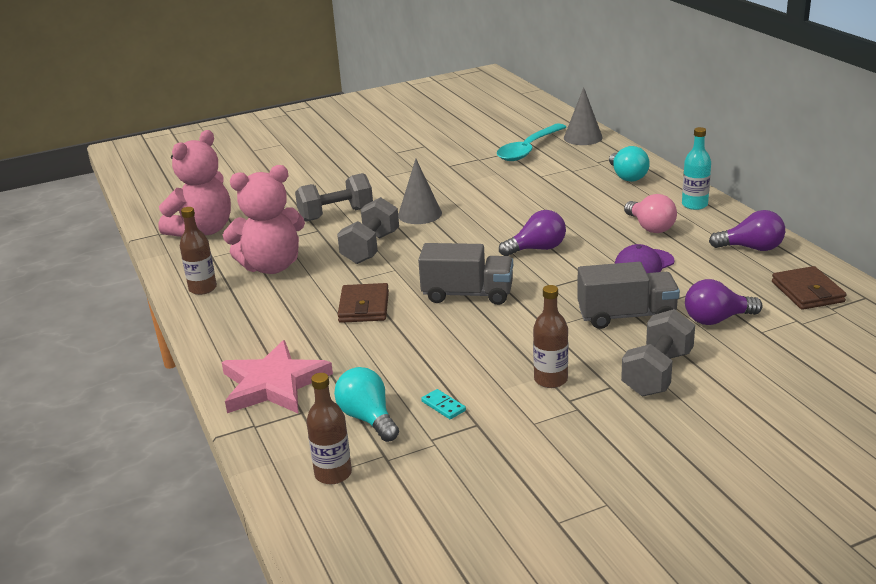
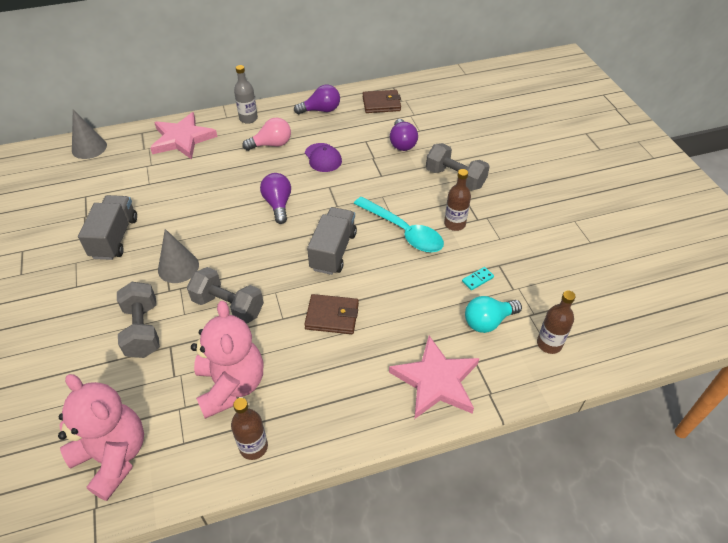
camera: 85 degrees left, 20 degrees up
(528, 149) = (88, 182): turquoise spoon -> turquoise spoon (403, 231)
(626, 316) = (387, 178): grey truck -> grey truck (115, 238)
(627, 176) = (182, 139): turquoise light bulb -> pink star
(694, 205) = (248, 118): turquoise bottle -> grey bottle
(751, 248) = (321, 110): purple light bulb -> purple light bulb turned 60 degrees clockwise

